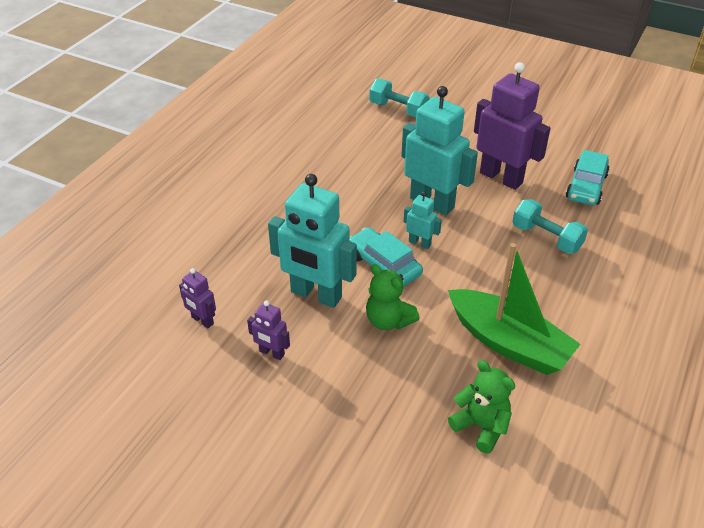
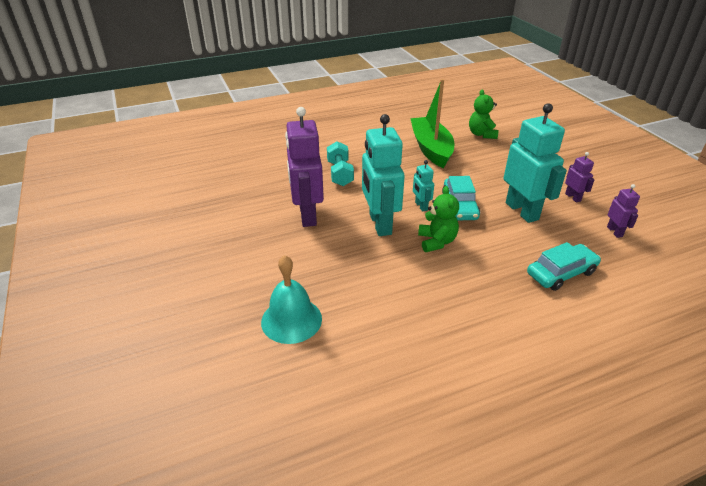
camera: 140 degrees left, 5 degrees down
(388, 320) = (486, 181): green teddy bear -> green teddy bear (436, 241)
(398, 109) = (291, 320): turquoise dumbbell -> turquoise bell
(586, 186) = (266, 184): turquoise car -> turquoise car (561, 273)

